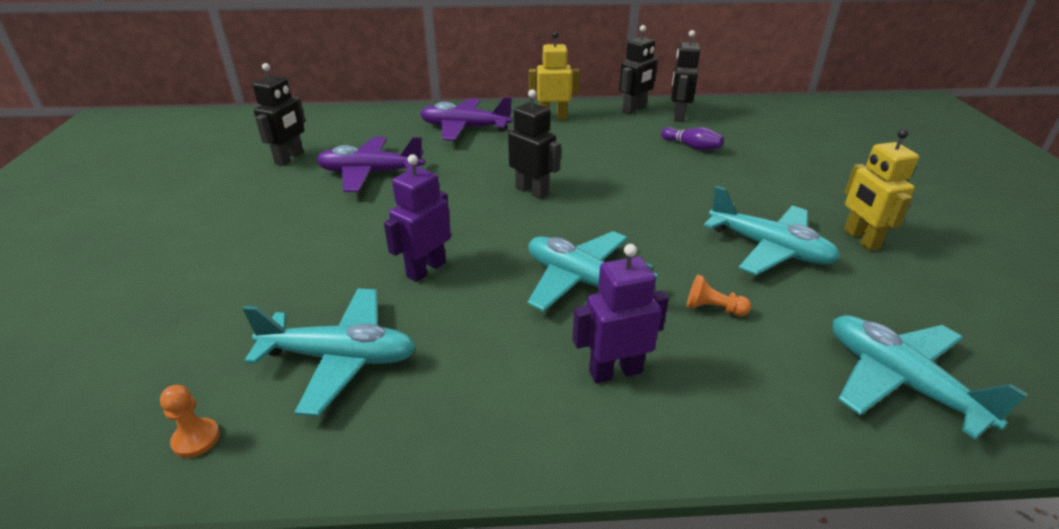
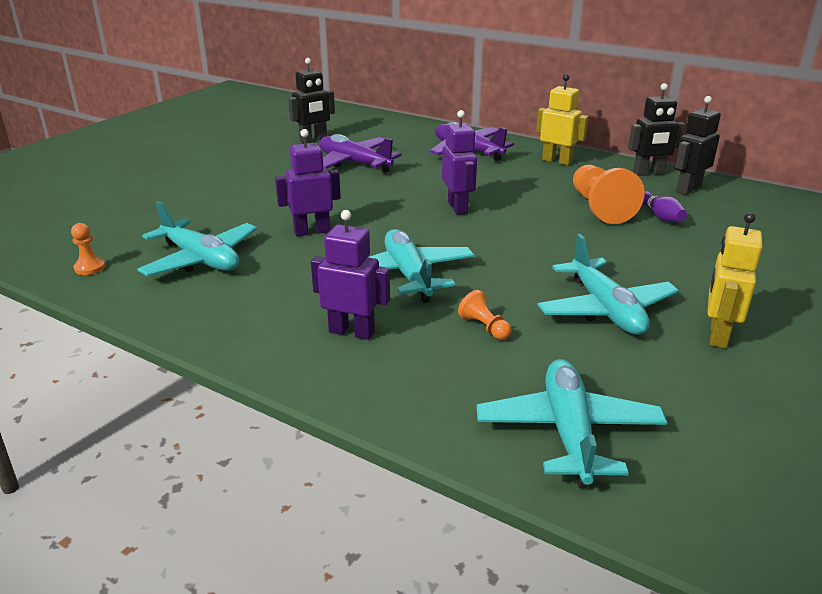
camera: 35 degrees right, 5 degrees down
(532, 191) = (458, 207): black robot -> purple robot
(642, 153) = (600, 208): none -> orange pawn

